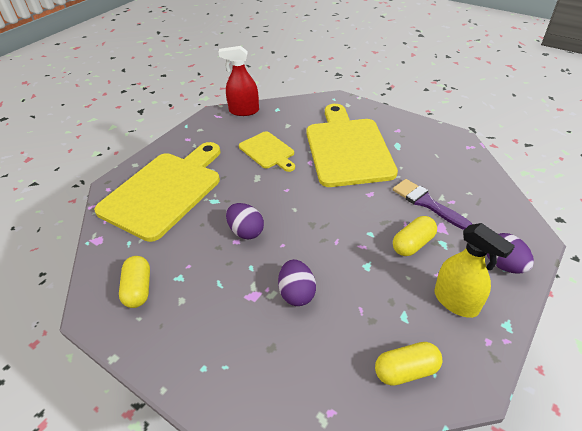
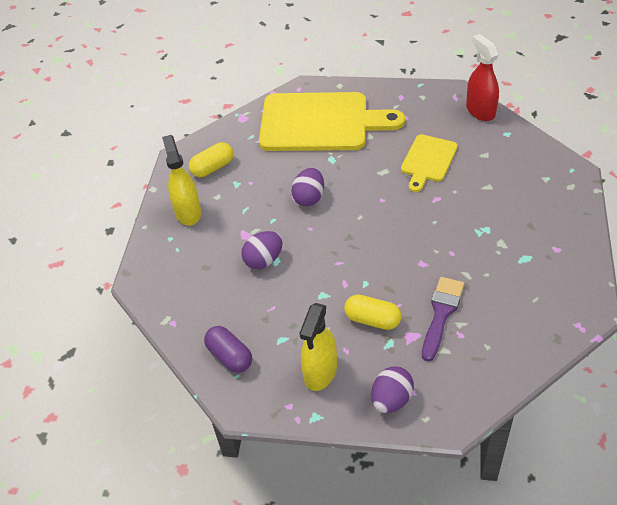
camera: 65 degrees right, 5 degrees up
(180, 335) = (188, 212): none -> yellow spray bottle
(347, 148) = (483, 218): yellow cutting board -> none
(406, 370) = (230, 356): yellow capsule -> purple capsule

